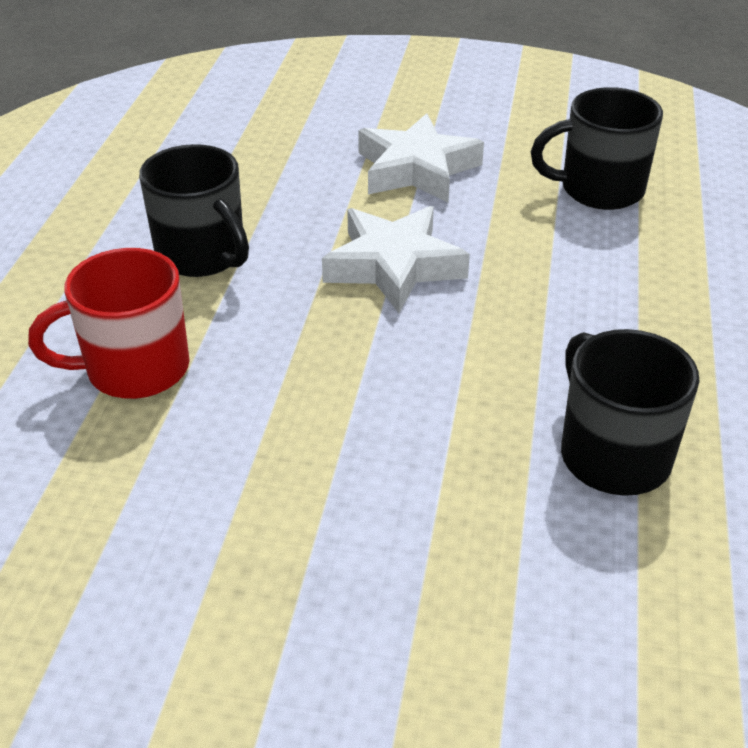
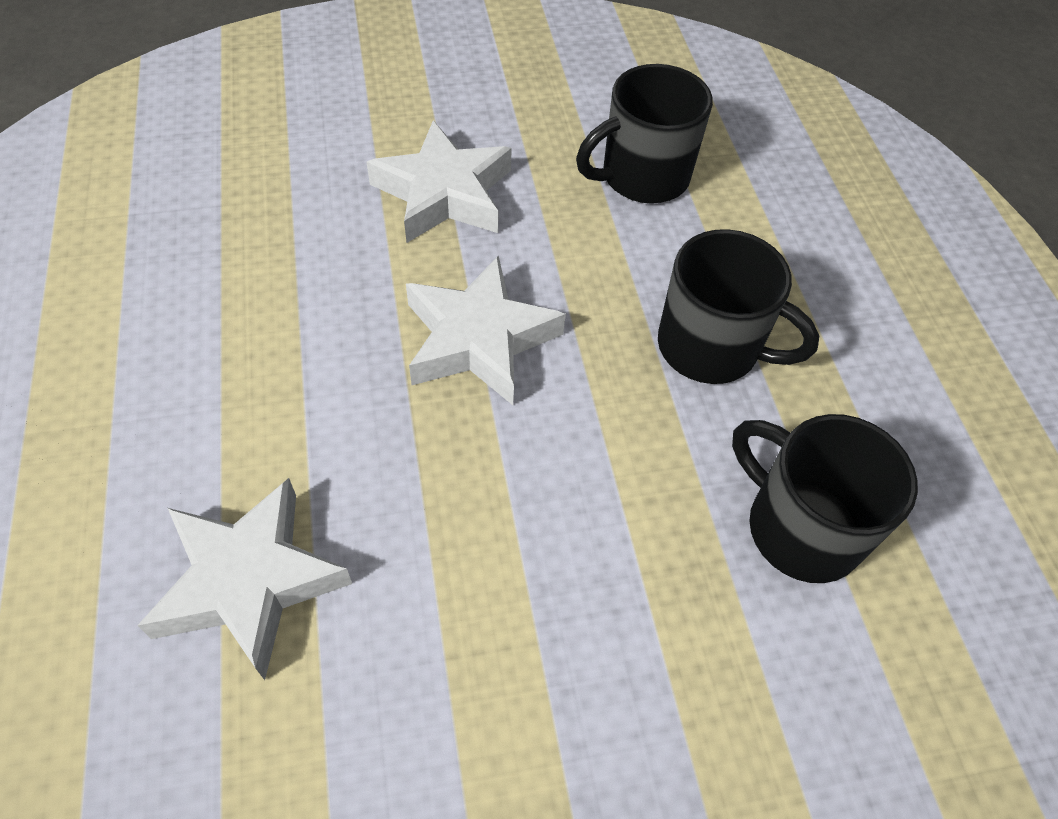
camera: 25 degrees left, 15 degrees up
(134, 369) = (249, 582): red mug -> white star
(202, 255) = (255, 384): black mug -> black mug (711, 348)

